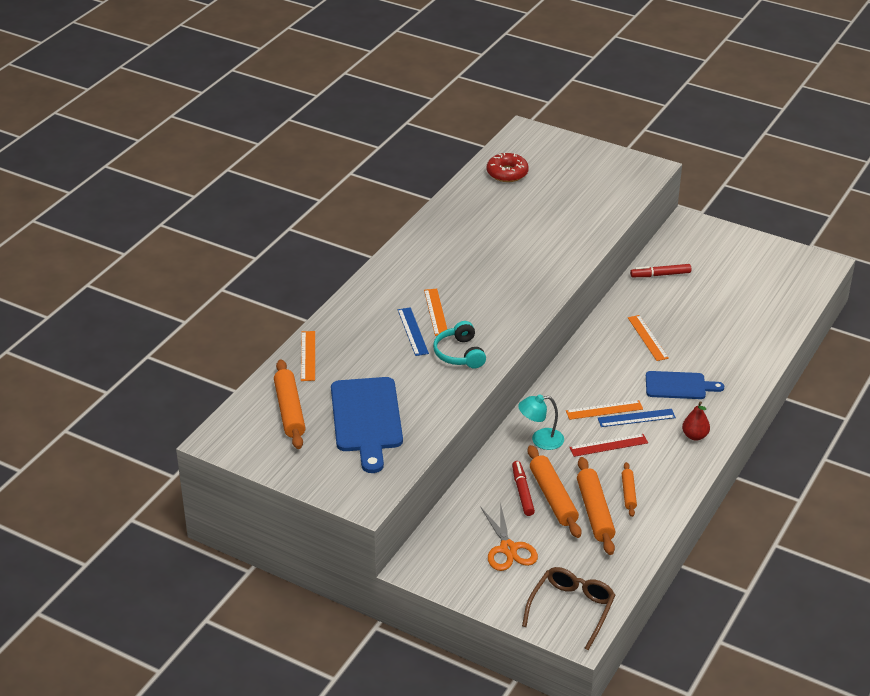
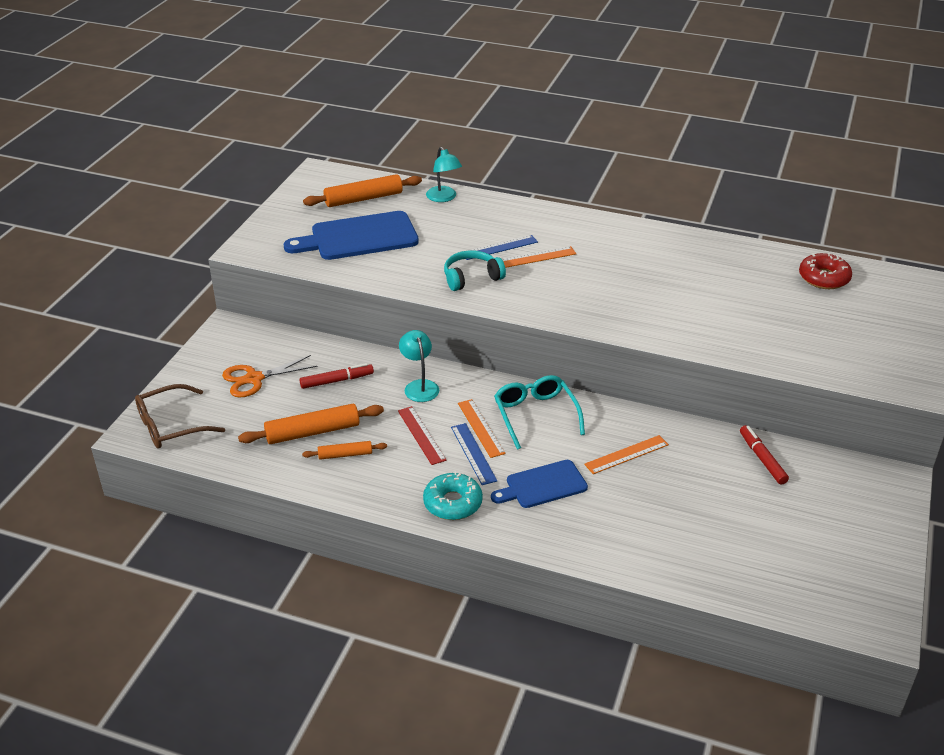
camera: 80 degrees right, 0 degrees up
(308, 356) = (444, 198): orange ruler -> turquoise lamp
(553, 497) = (331, 401): orange rolling pin -> none
(571, 609) = (171, 426): brown glasses -> brown glasses turned 135 degrees clockwise
(592, 377) = (535, 415): none -> turquoise glasses
(678, 386) = (543, 485): blue cutting board -> blue cutting board turned 75 degrees clockwise
(695, 436) = (452, 503): red pear -> turquoise donut

